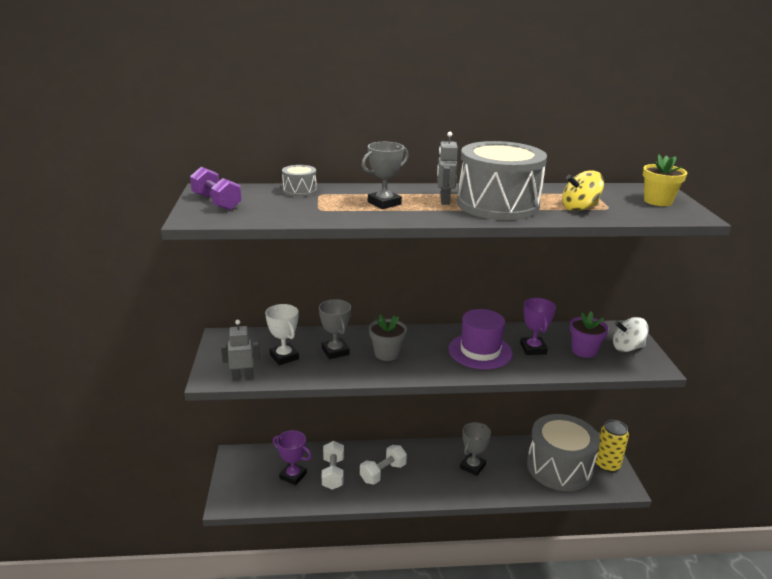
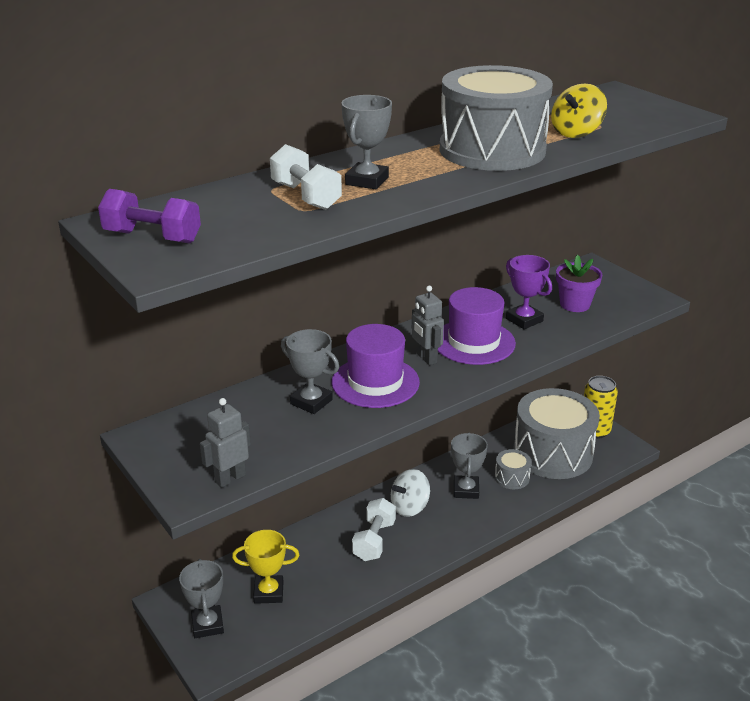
camera: 30 degrees left, 5 degrees up
(244, 478) = (207, 625): none -> grey trophy
(284, 357) = (254, 432): white trophy -> none
(293, 476) = (268, 592): purple trophy -> yellow trophy
(299, 191) = (237, 191): grey drum -> grey drum (512, 478)
(333, 473) = (315, 567): white dumbbell -> white dumbbell (306, 196)
(387, 354) = (375, 382): grey flower pot -> purple hat
(444, 201) = (429, 160): grey robot -> grey robot (426, 358)
(627, 348) = (611, 287): white spinning top -> white spinning top (410, 507)
(658, 201) = (634, 106): yellow flower pot -> none

